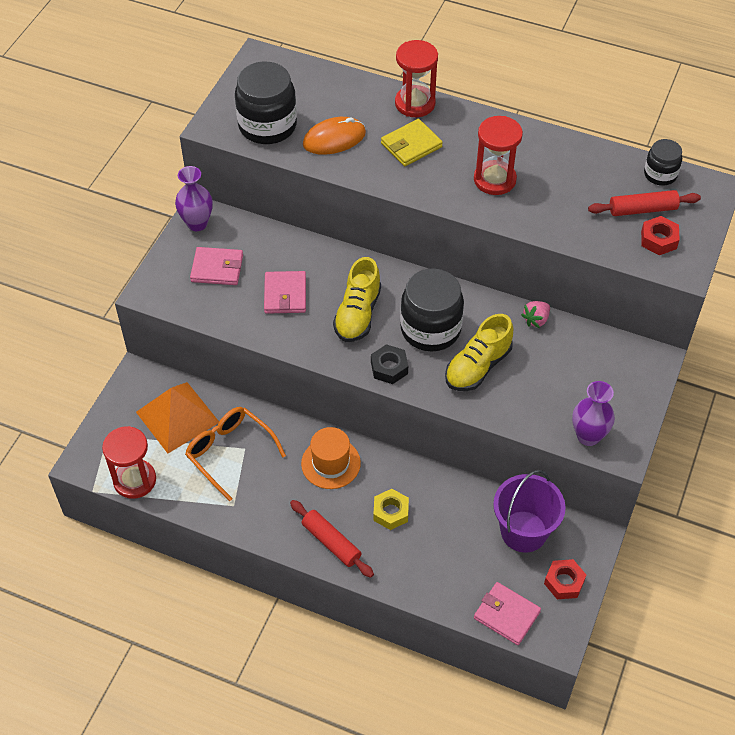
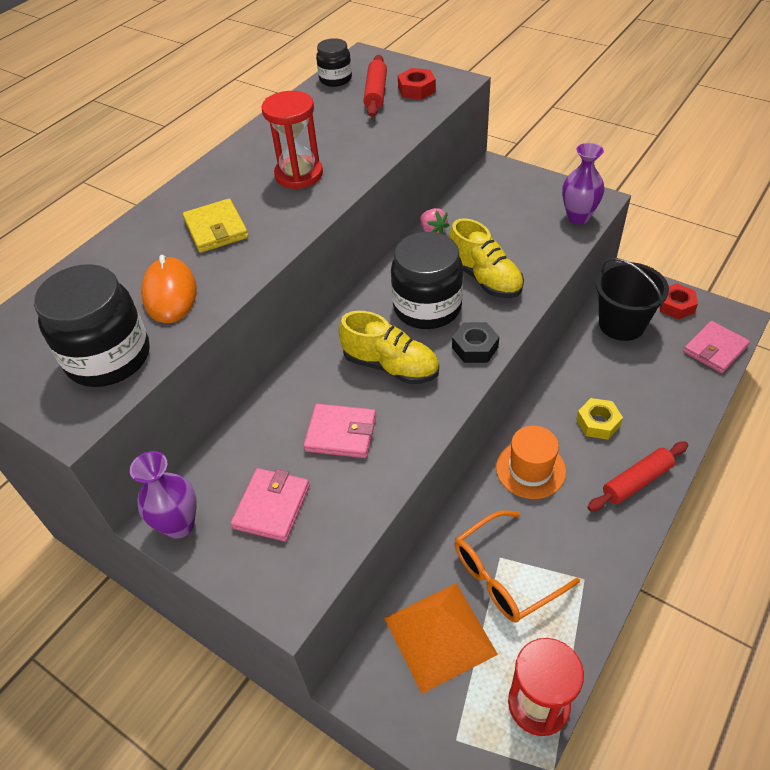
camera: 75 degrees left, 5 degrees down
(415, 103) = (150, 219): red hourglass -> none
(523, 531) = (621, 324): purple bucket -> black bucket

